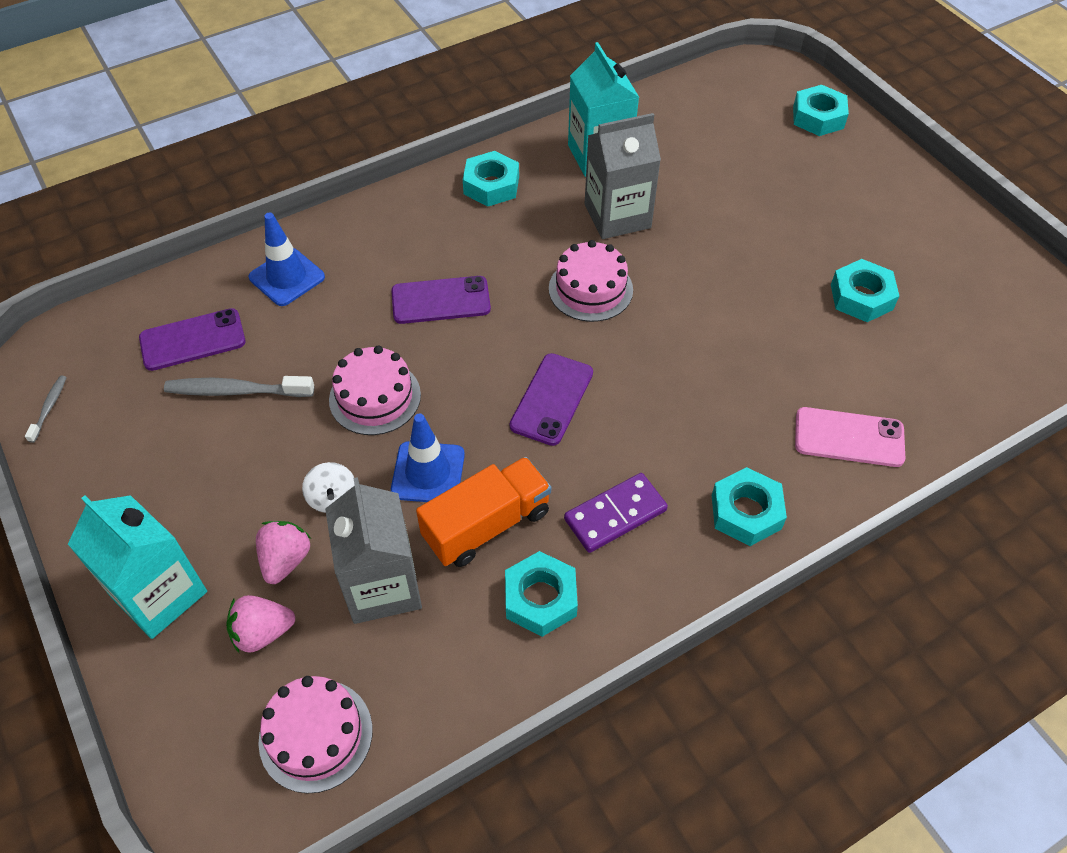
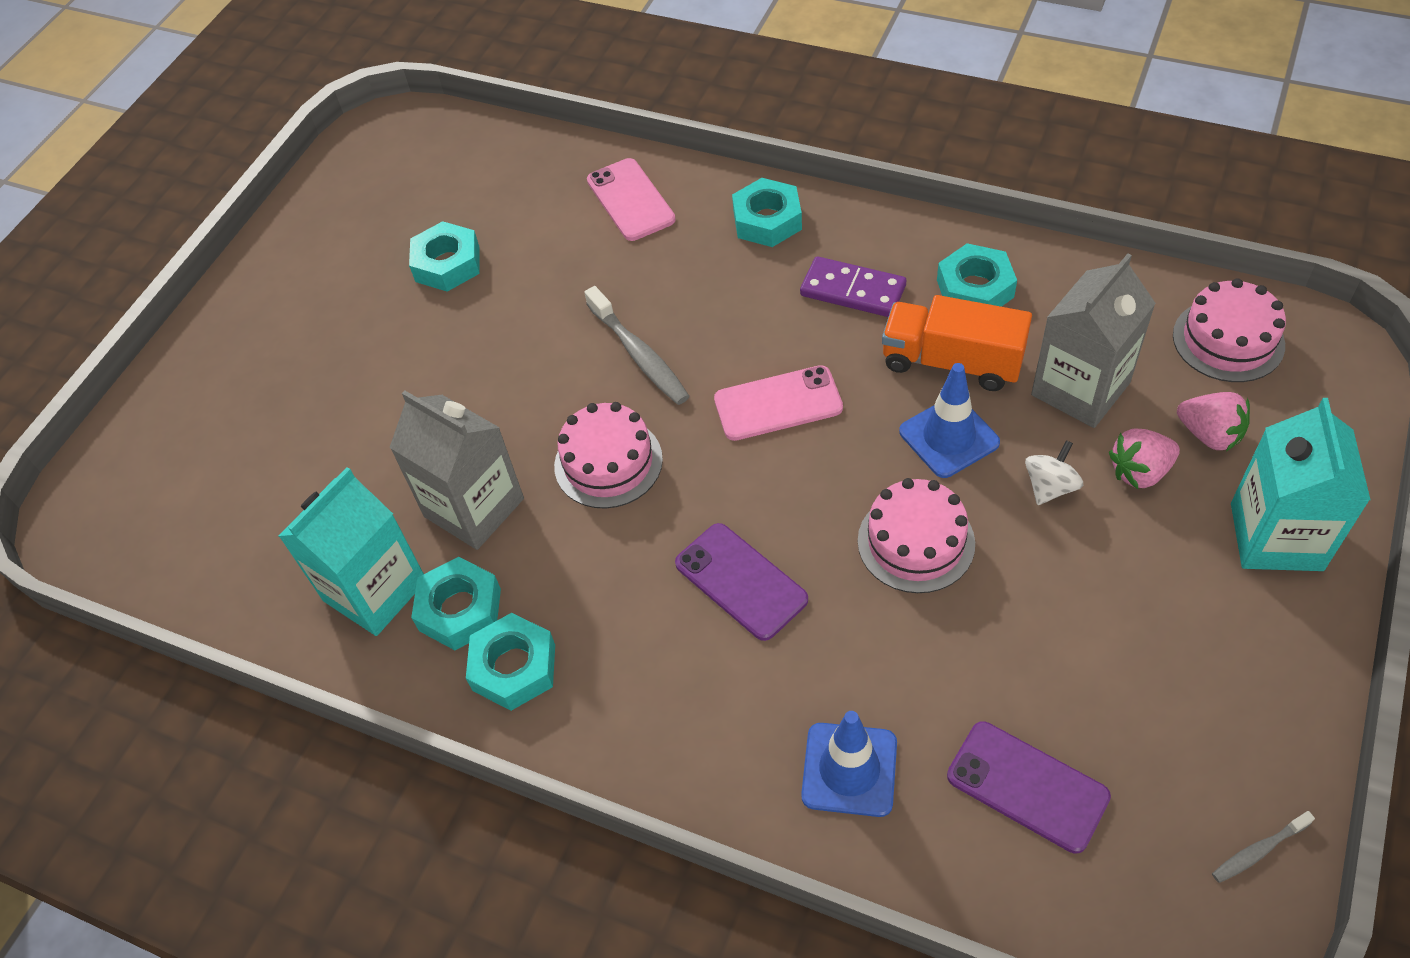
camera: 120 degrees left, 0 degrees up
(236, 391) = (1037, 674): grey toothbrush -> grey toothbrush (639, 355)
(552, 399) = (778, 404): purple phone -> pink phone
(818, 117) = (160, 425): turquoise nut -> turquoise nut (460, 610)

